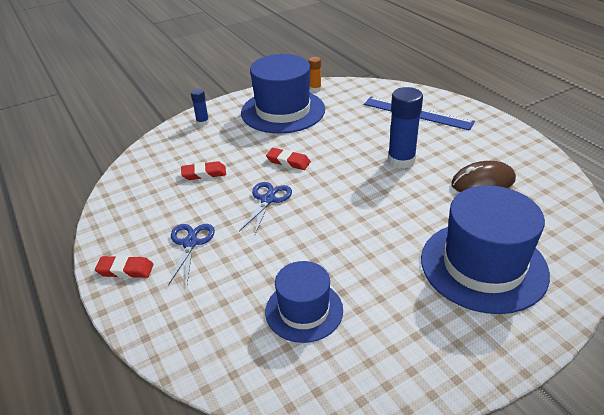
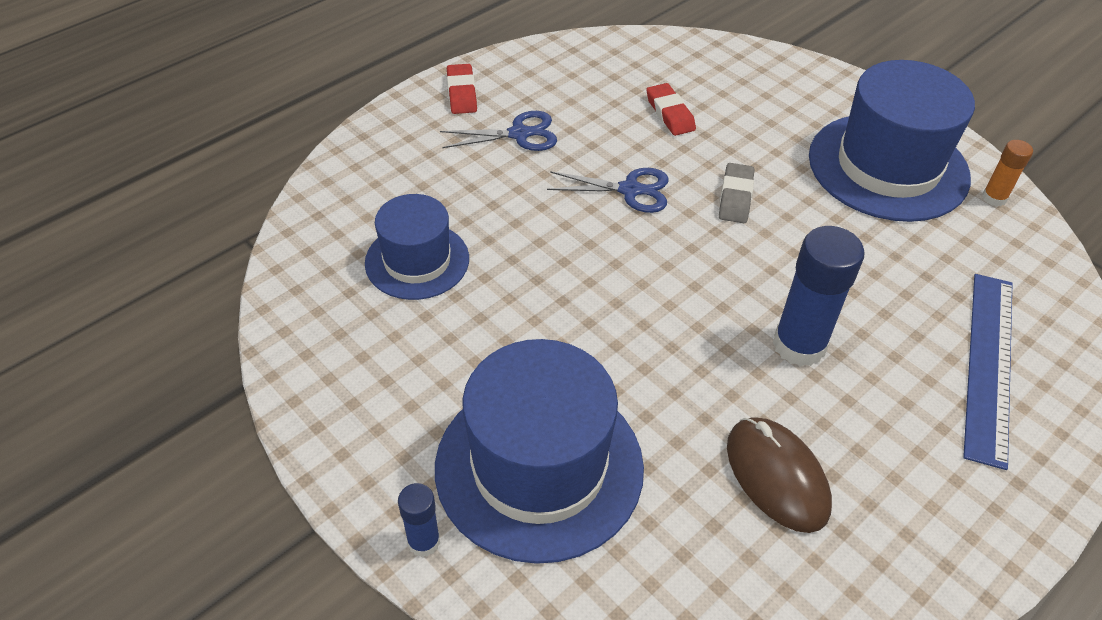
camera: 75 degrees right, 10 degrees up
(202, 122) = (803, 82): blue glue stick -> blue glue stick (424, 541)
(288, 162) = (735, 197): red eraser -> grey eraser

